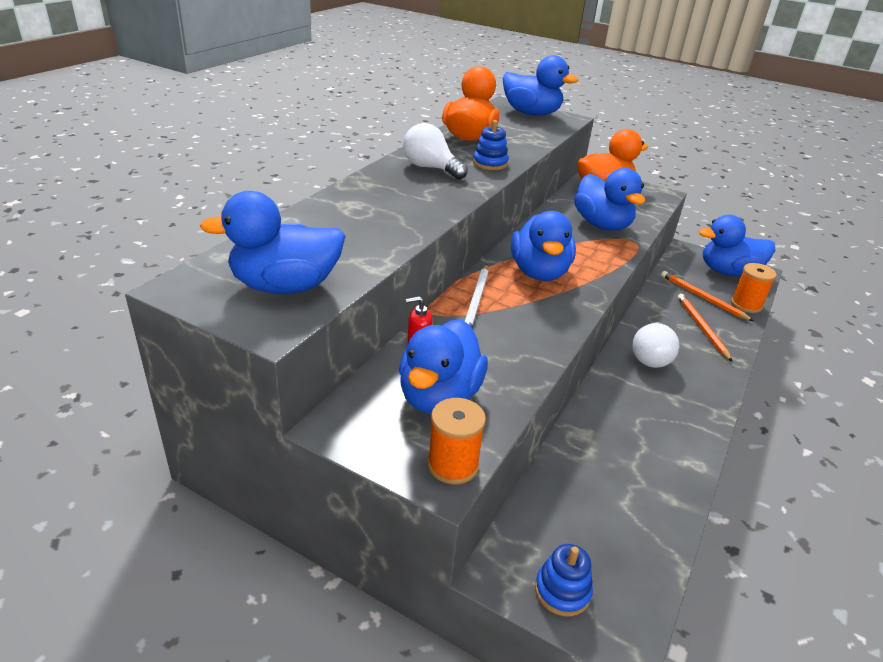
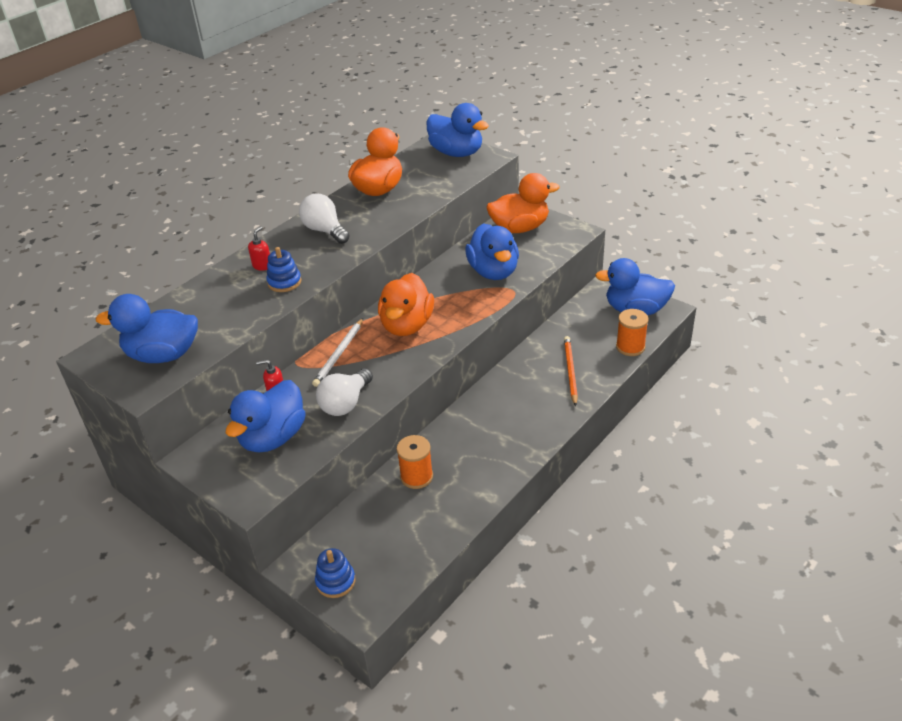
camera: 15 degrees right, 5 degrees up
(374, 197) = (262, 266): none -> red soap dispenser
(453, 465) = (260, 489): orange spool -> orange spool (416, 476)
(490, 163) = (380, 222): blue stacking toy -> blue stacking toy (284, 282)
(539, 272) = (407, 325): blue duck -> orange duck
(651, 356) = (505, 399): white light bulb -> white light bulb (345, 403)
(702, 297) = (590, 339): orange pencil -> none

